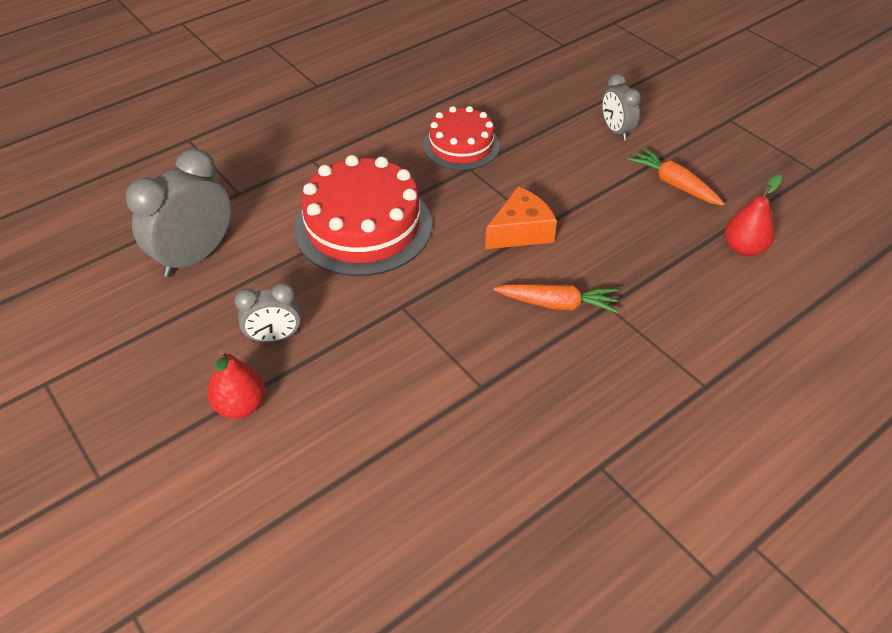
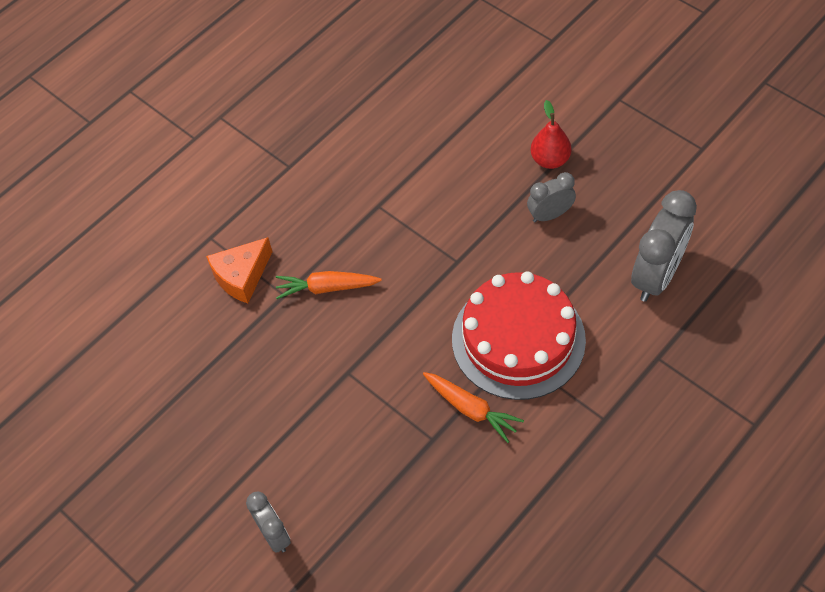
camera: 175 degrees right, 10 degrees up
(461, 145) = (448, 474): red cake -> none
(521, 231) = (367, 361): orange cheese -> orange cheese (241, 276)
(674, 184) = (214, 456): orange carrot -> orange carrot (470, 409)
(743, 248) = (157, 381): red pear -> none

